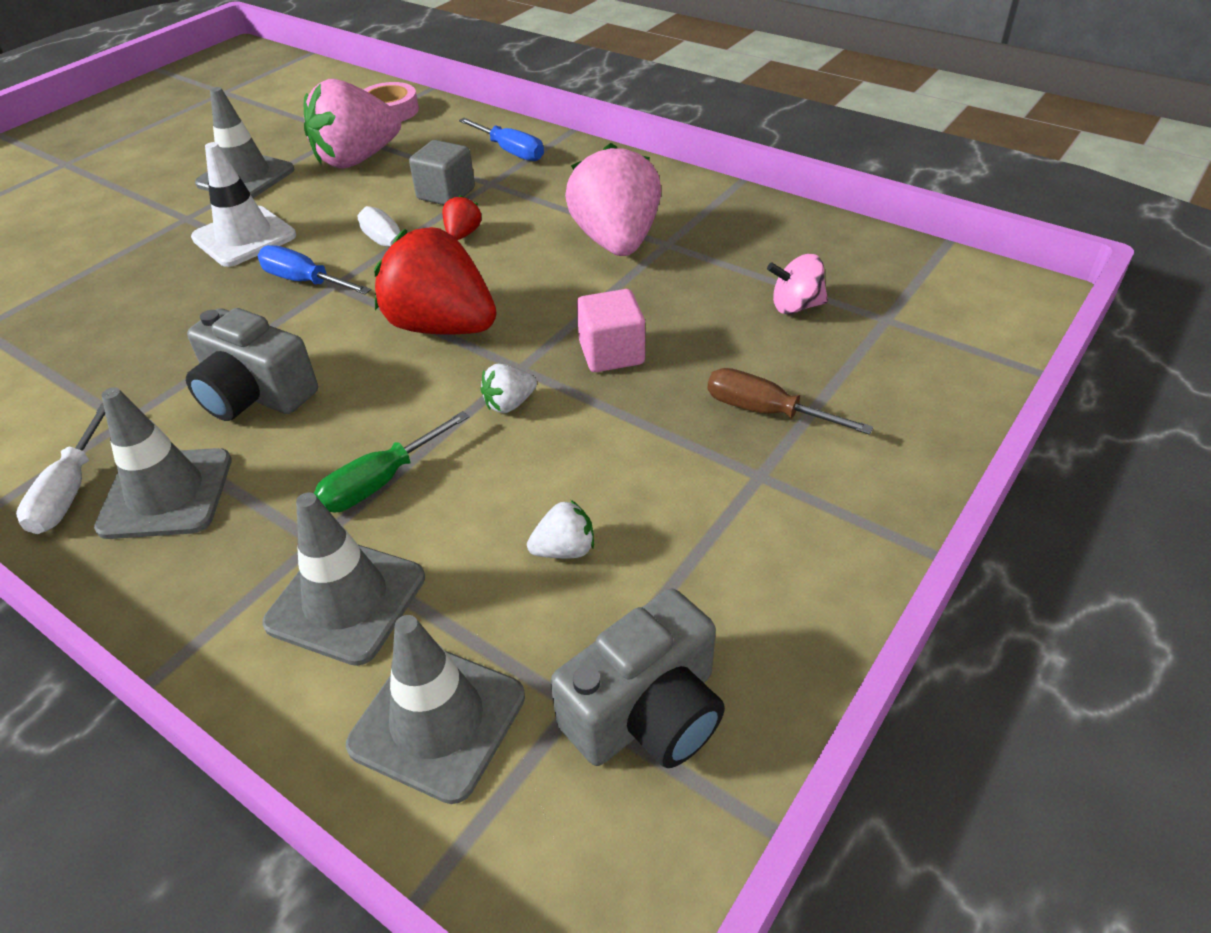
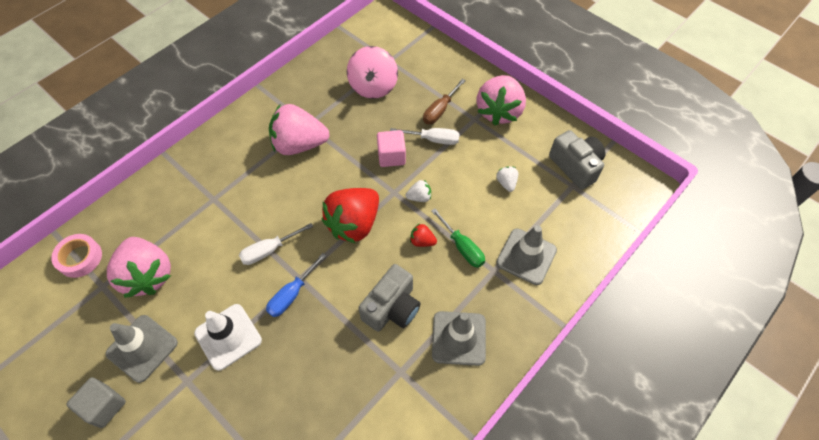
camera: 85 degrees left, 15 degrees up
(71, 490) = (450, 385): white screwdriver -> white screwdriver (433, 139)
(437, 721) = (579, 225): grey traffic cone -> none
(446, 194) = (217, 222): grey cube -> grey cube (104, 406)
(463, 234) = (268, 214): red strawberry -> red strawberry (422, 241)
(509, 404) = (419, 197): white strawberry -> white strawberry turned 75 degrees counterclockwise
(510, 151) = (177, 187): blue screwdriver -> none
(795, 306) = (373, 87): pink spinning top -> pink spinning top, size x1.74
(801, 521) = (499, 111): none -> pink strawberry

